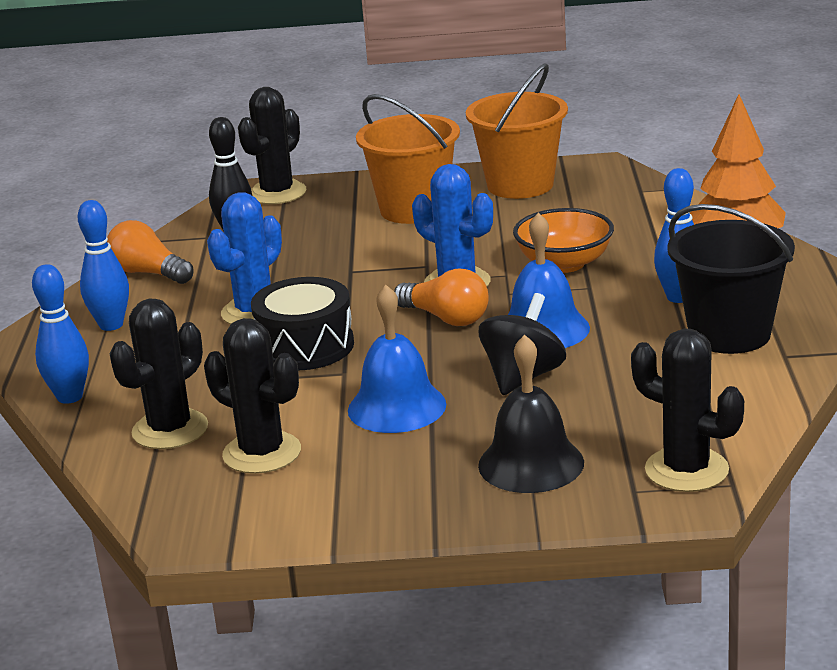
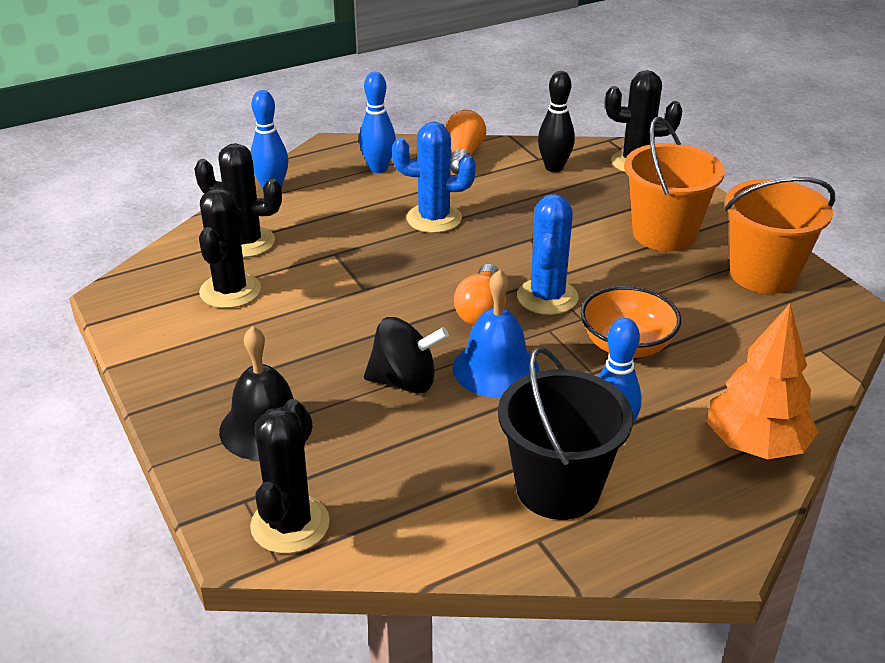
camera: 60 degrees right, 10 degrees up
(305, 346) = (395, 258): black drum -> none
(397, 407) = (324, 331): blue bell -> none

